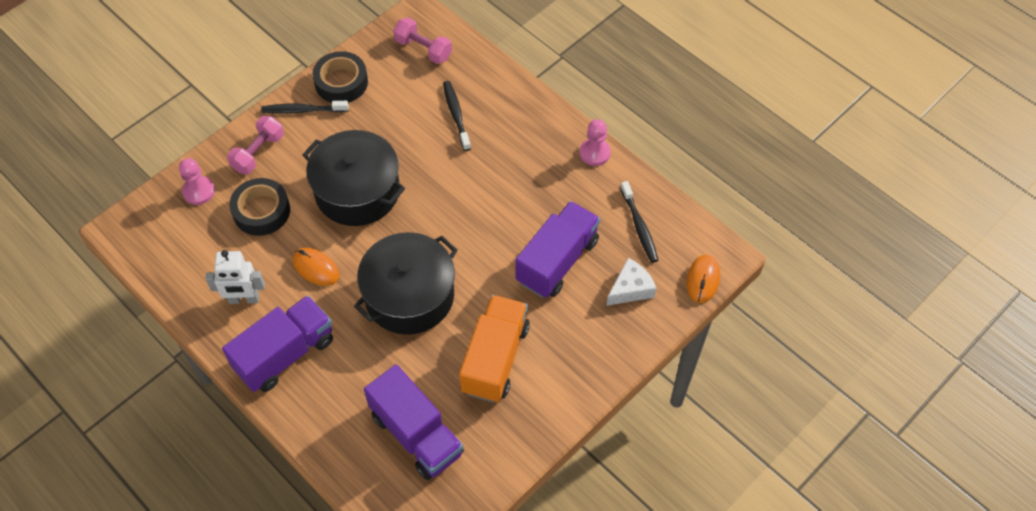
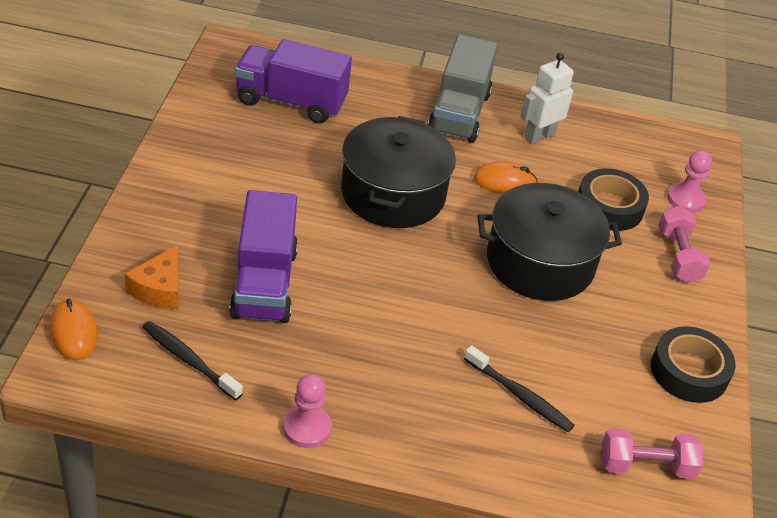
camera: 140 degrees right, 15 degrees down
(285, 354) = (459, 113): purple truck -> grey truck
(303, 110) = (689, 319): black toothbrush -> none
(495, 359) = (263, 176): orange truck -> none
(630, 288) = (159, 289): white cheese -> orange cheese

